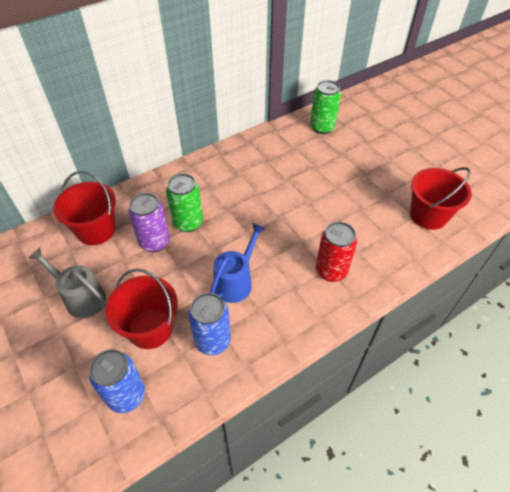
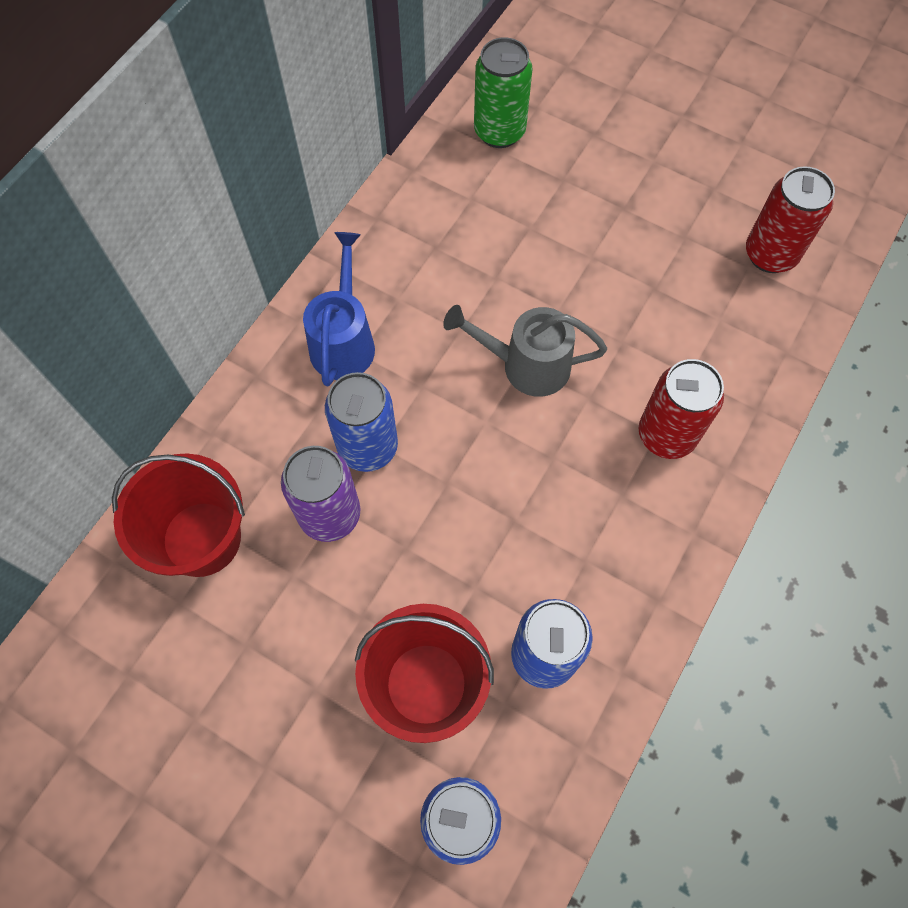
camera: 25 degrees left, 15 degrees up
(81, 297) = (265, 686): grey watering can -> grey watering can (526, 365)
(188, 223) = (368, 447): green can -> blue can
(236, 281) = (520, 527): blue watering can -> blue watering can (344, 340)
(428, 215) = (770, 254): red bucket -> red can

